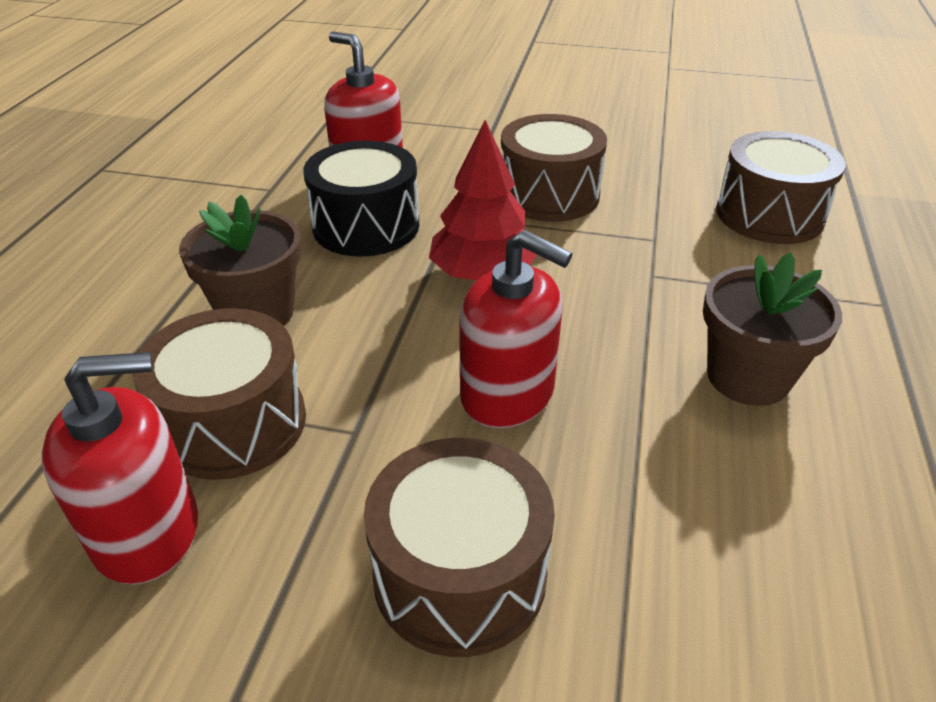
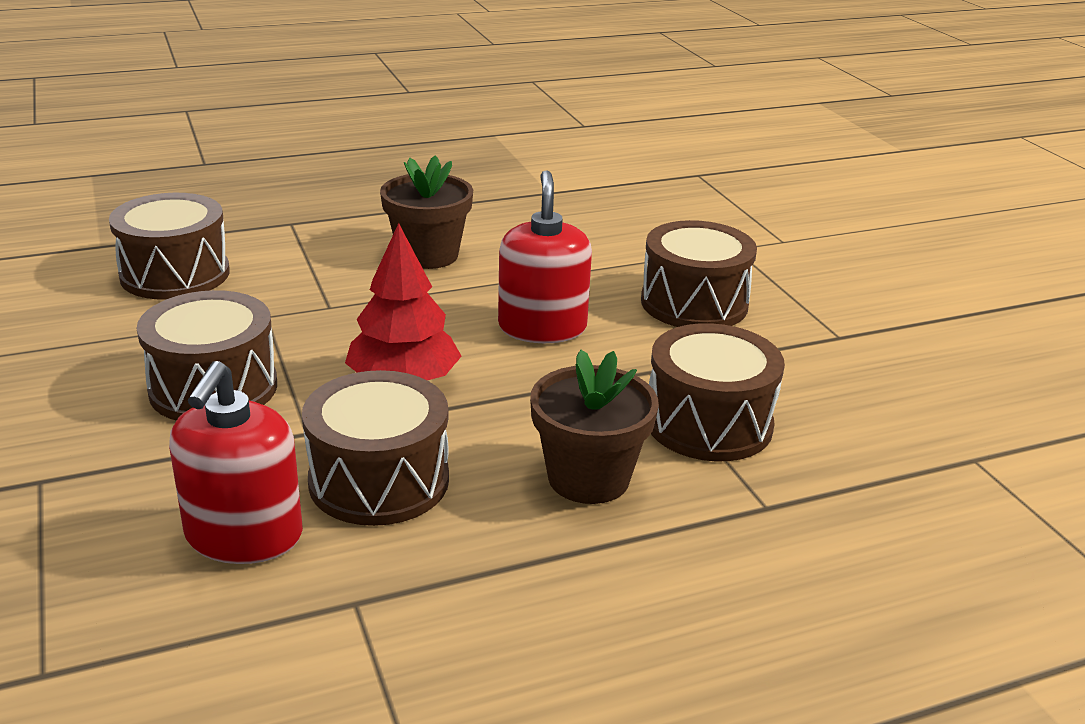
camera: 125 degrees left, 10 degrees down
(147, 532) = (819, 410): red soap dispenser -> none
(366, 226) = (379, 480): black drum -> brown drum

